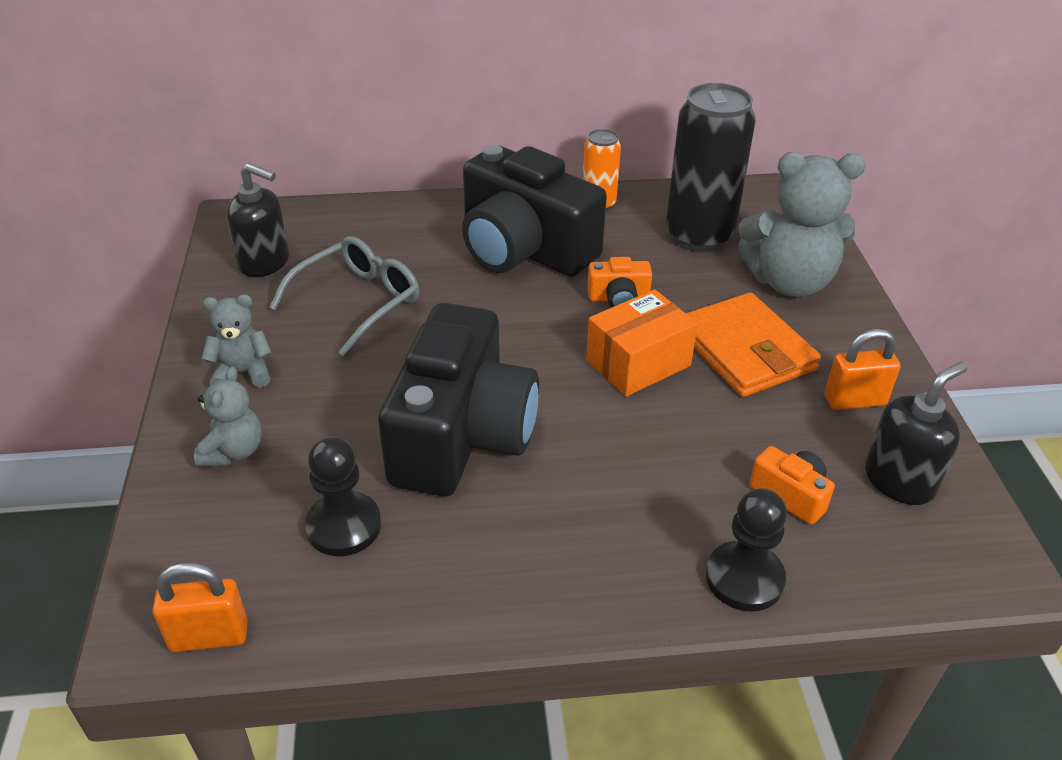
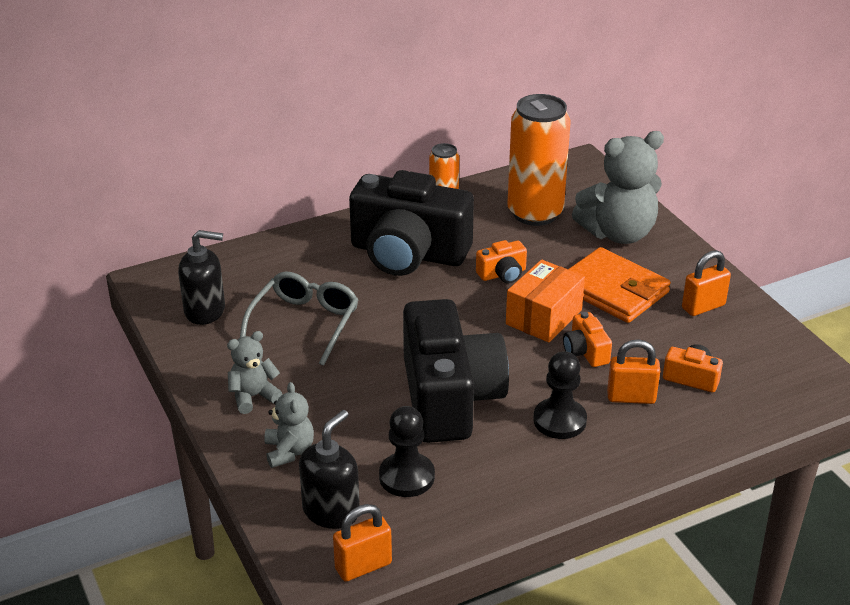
camera: 20 degrees left, 5 degrees down
(666, 421) = (585, 352): none -> orange camera
(693, 500) = (631, 397): none -> orange padlock
(699, 236) = (535, 213): black can -> orange can
(744, 578) = (688, 435): black pawn -> black pawn (559, 420)
(899, 480) = (755, 351): black soap dispenser -> black soap dispenser (331, 511)

